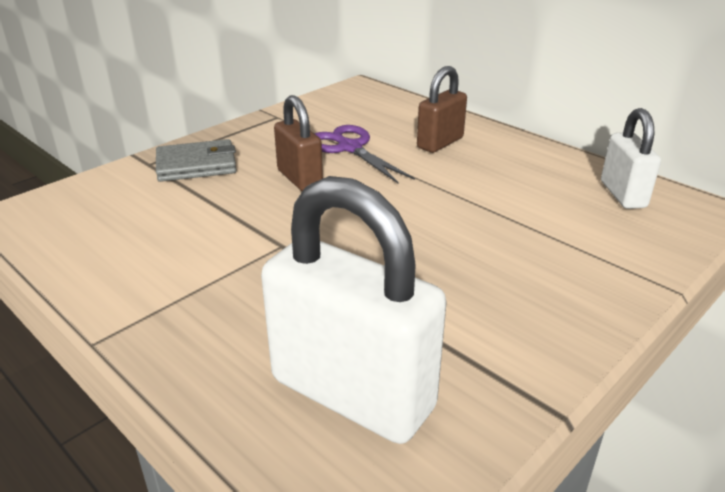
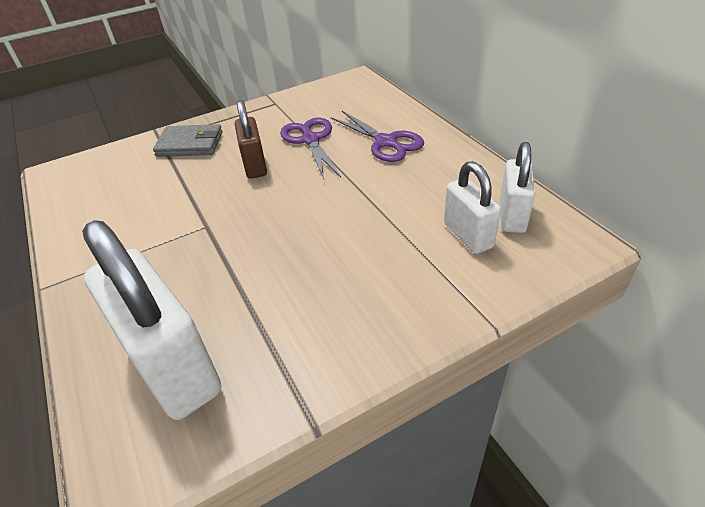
camera: 20 degrees right, 10 degrees up
(440, 143) = (386, 142): brown padlock -> purple scissors
(592, 216) = (468, 235): none -> white padlock

